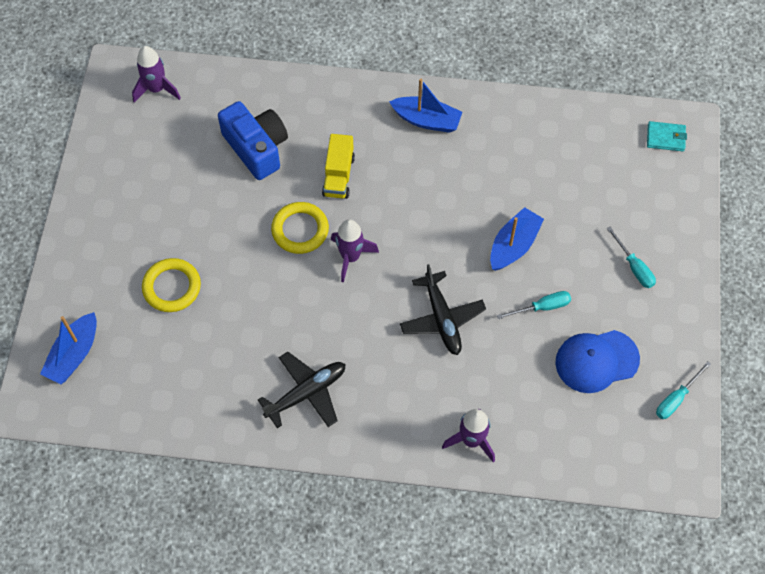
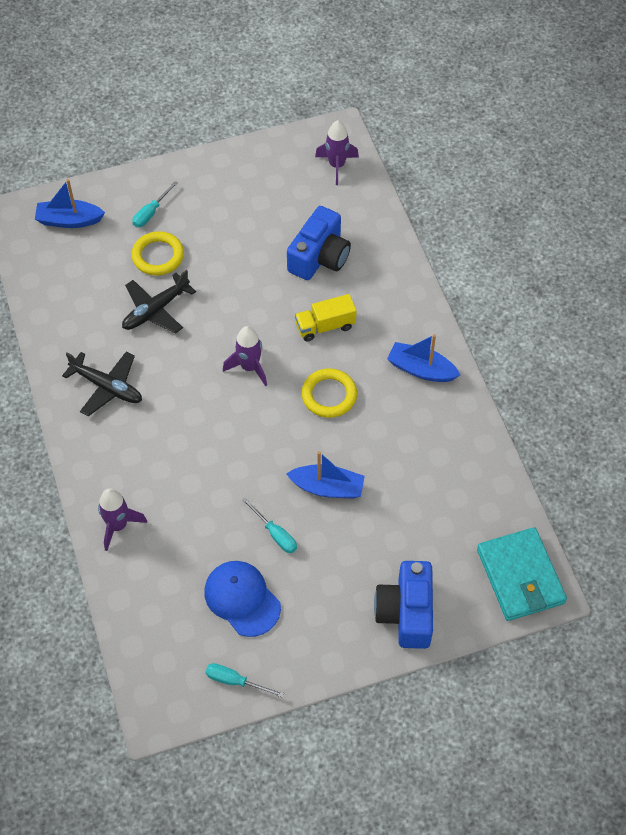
camera: 65 degrees right, 5 degrees down
(300, 230) = (256, 320): yellow ring -> yellow ring (329, 395)
(426, 120) = (421, 369): blue boat -> blue boat turned 120 degrees clockwise
(442, 318) = (224, 459): black plane -> black plane (155, 310)
(634, 267) = (357, 597): turquoise screwdriver -> turquoise screwdriver (151, 213)
(664, 236) = (406, 612): none -> blue camera
(665, 138) = (520, 576): turquoise wallet -> turquoise wallet, size x2.05

